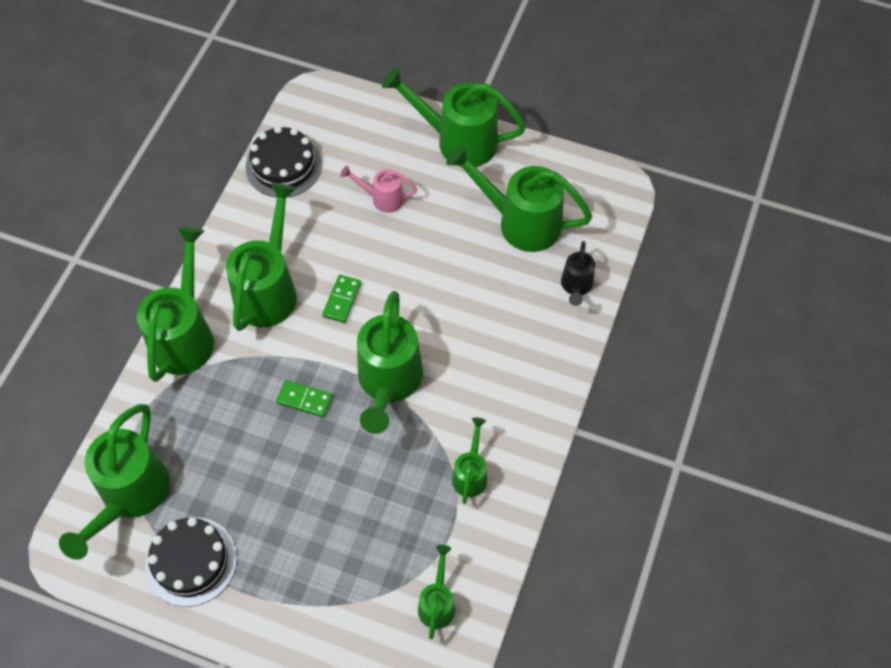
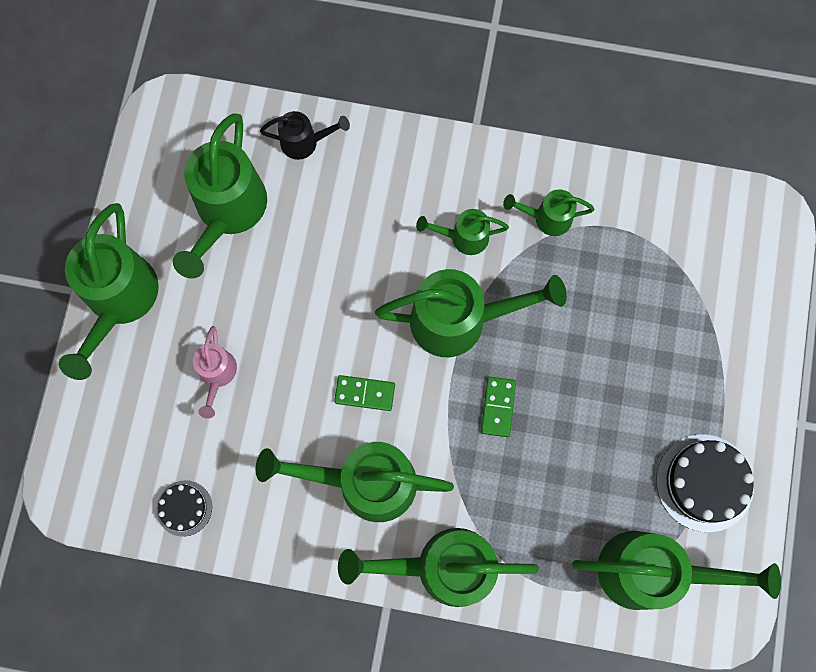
camera: 100 degrees left, 15 degrees up
(283, 166) = (184, 508): black cake -> black cake, size x0.57
(437, 603) = (687, 228): green watering can -> green watering can (464, 237)

